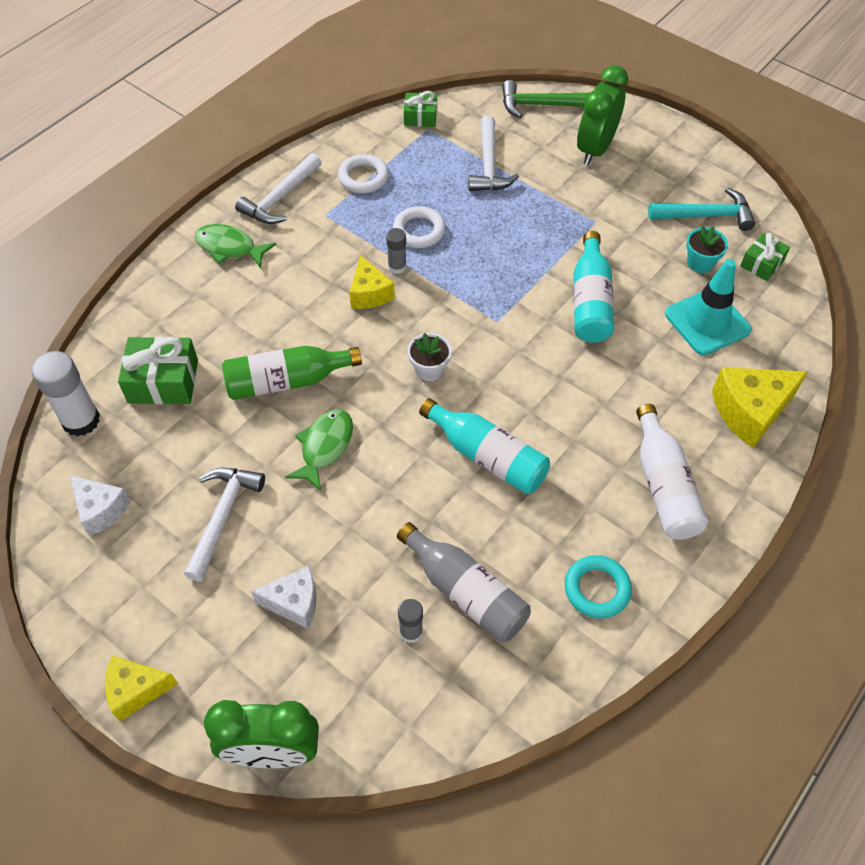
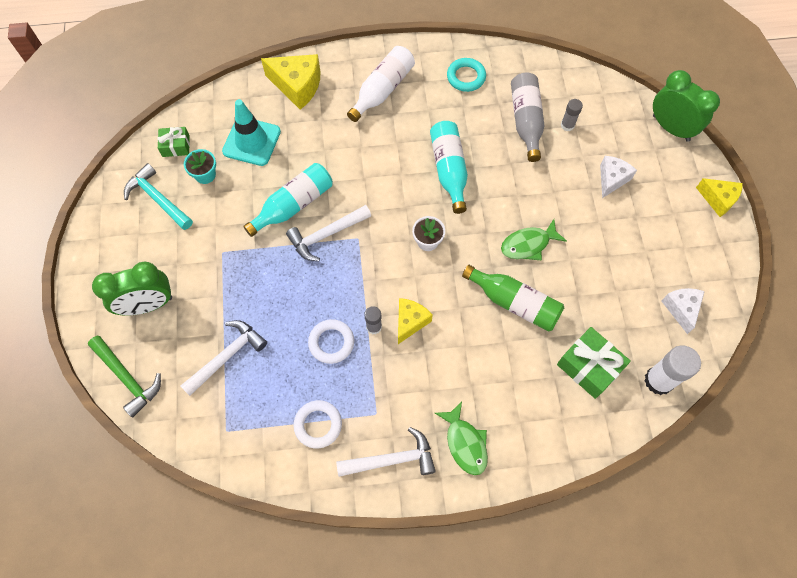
camera: 135 degrees left, 10 degrees up
(222, 516) = (615, 250): white hammer -> white hammer (326, 235)
(294, 602) = (612, 179): white cheese -> white cheese turned 75 degrees clockwise
(420, 117) = (218, 448): green gift -> none

